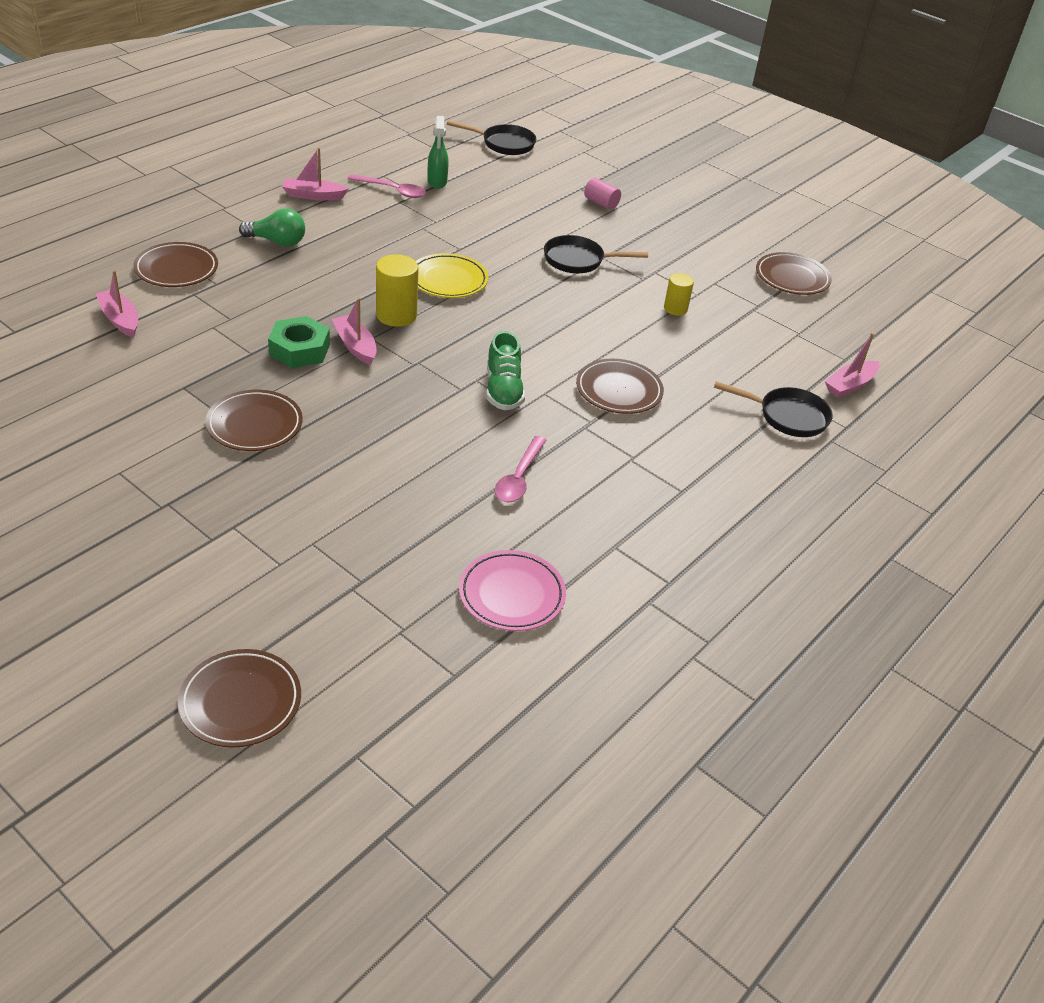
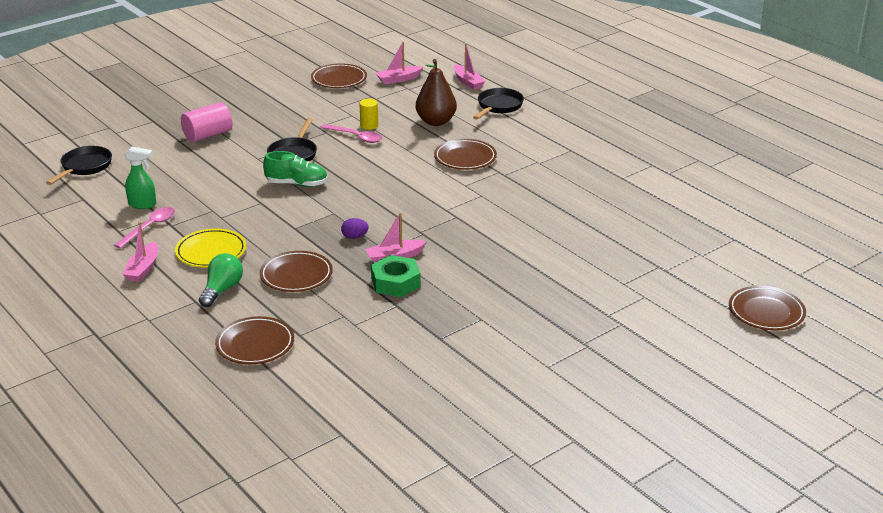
camera: 75 degrees left, 10 degrees down
(120, 319) = (333, 374): pink boat -> pink boat (398, 79)
(254, 425) = (493, 304): brown plate -> brown plate (296, 275)
(396, 315) = (354, 237): yellow cylinder -> purple egg
(448, 280) = (308, 211): yellow plate -> yellow plate (211, 252)
(503, 390) = (460, 200): green shoe -> green shoe (297, 184)
(511, 595) = (666, 215): pink plate -> none
(519, 478) = (557, 203): pink spoon -> pink spoon (356, 137)
(601, 203) = (208, 135): pink cylinder -> pink cylinder, size x1.62
(712, 361) = (436, 121): none -> brown pear

